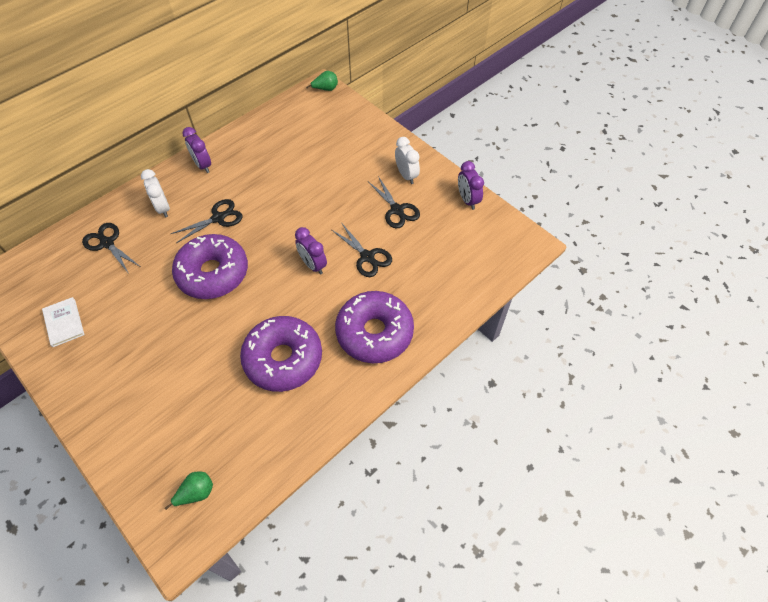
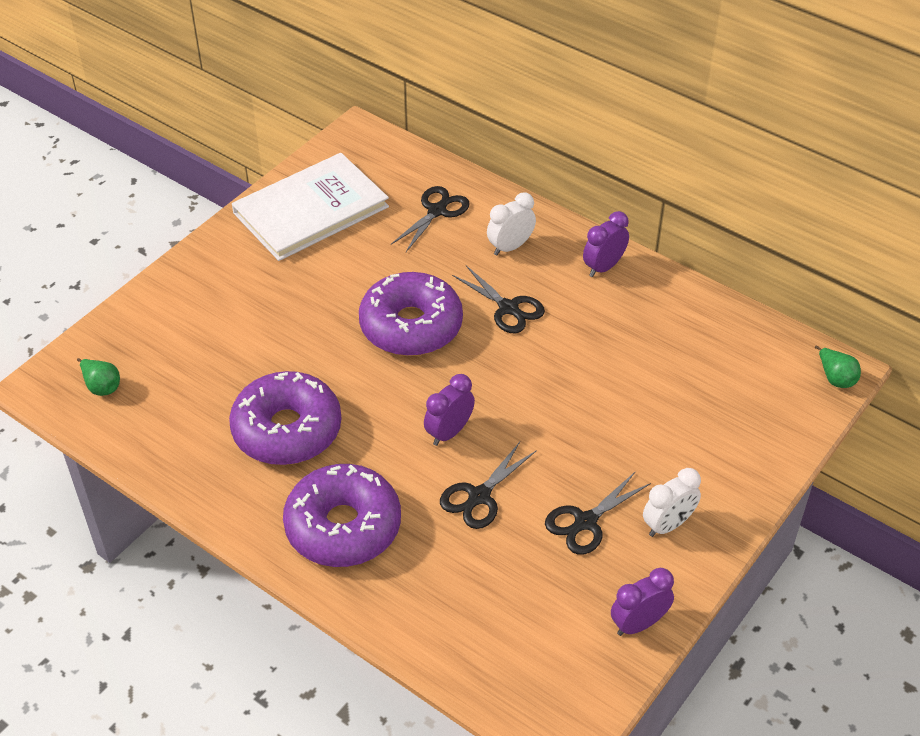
camera: 80 degrees right, 10 degrees down
(64, 323) = (311, 210): white book -> white book, size x2.25

